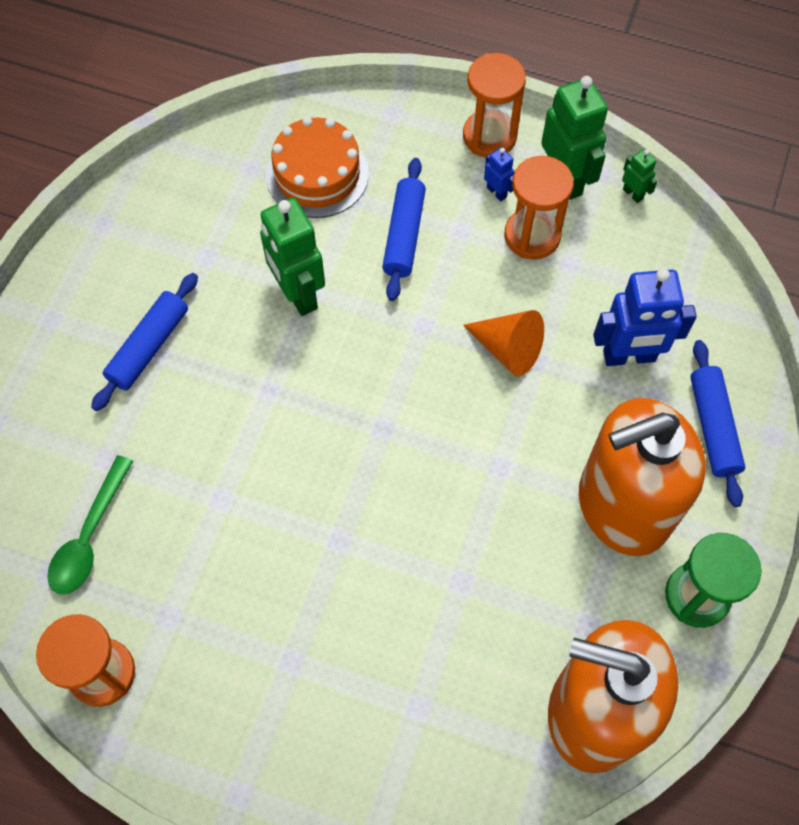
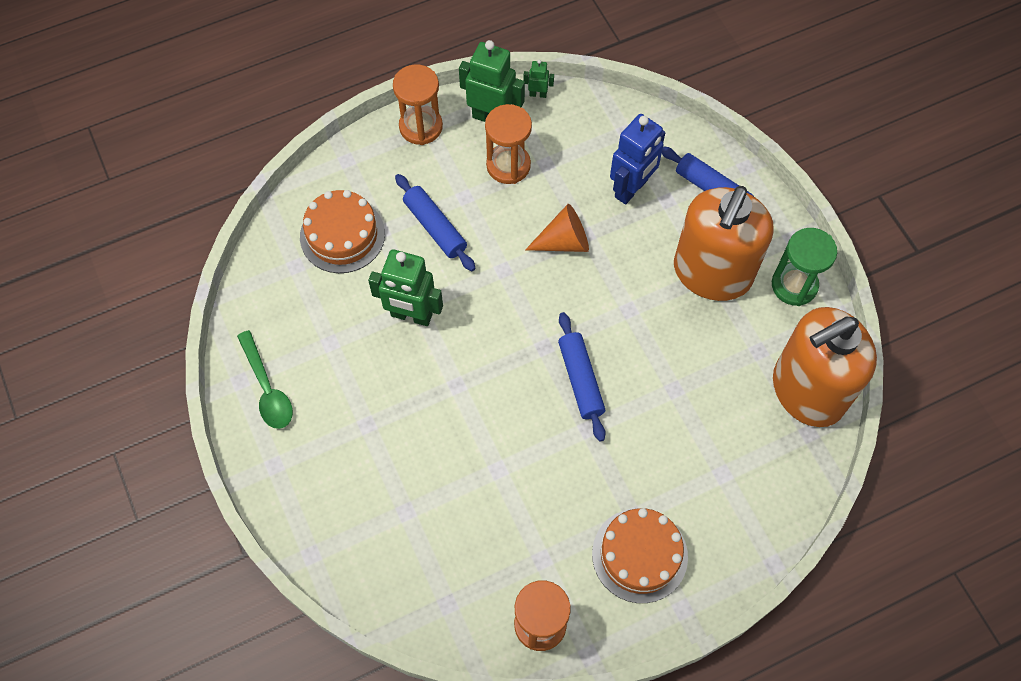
camera: 45 degrees left, 0 degrees up
(89, 537) = (447, 562): green spoon -> green spoon (267, 389)
(149, 347) = (356, 425): blue rolling pin -> blue rolling pin (580, 380)
(256, 703) = (639, 555): none -> orange cake
(496, 192) = (461, 156): blue robot -> none

